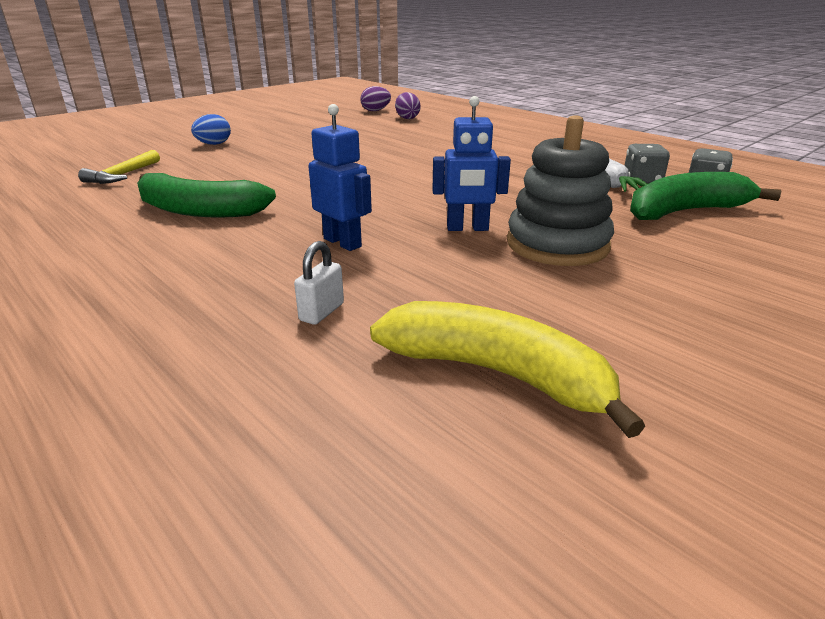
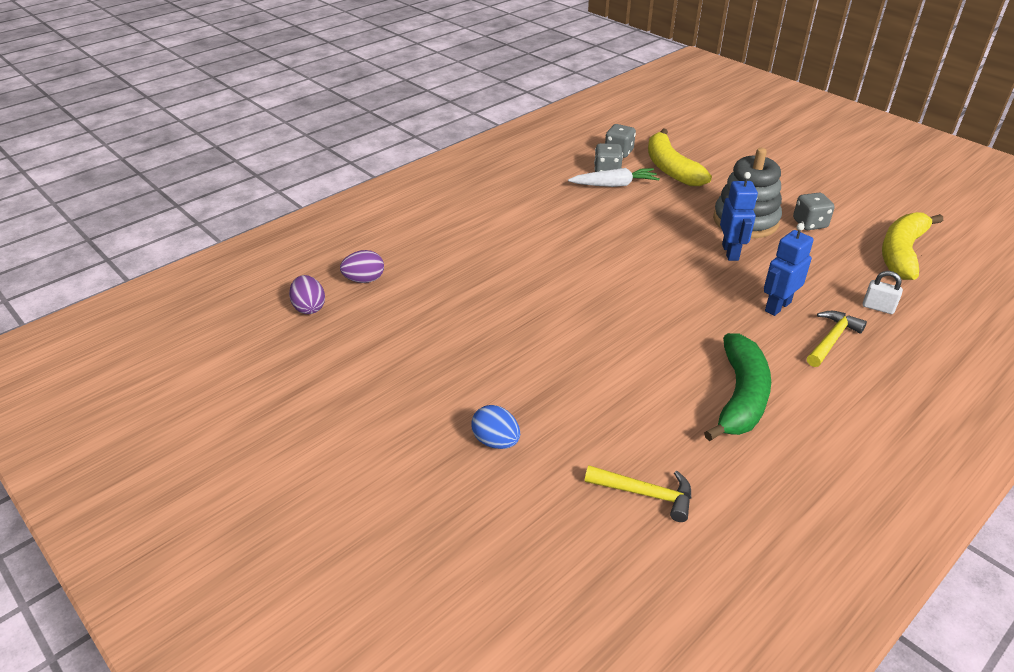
camera: 90 degrees left, 10 degrees up
(262, 266) = (831, 339): none -> yellow hammer
(573, 292) = (809, 224): none -> grey dice
(686, 211) = (670, 168): green banana -> yellow banana

